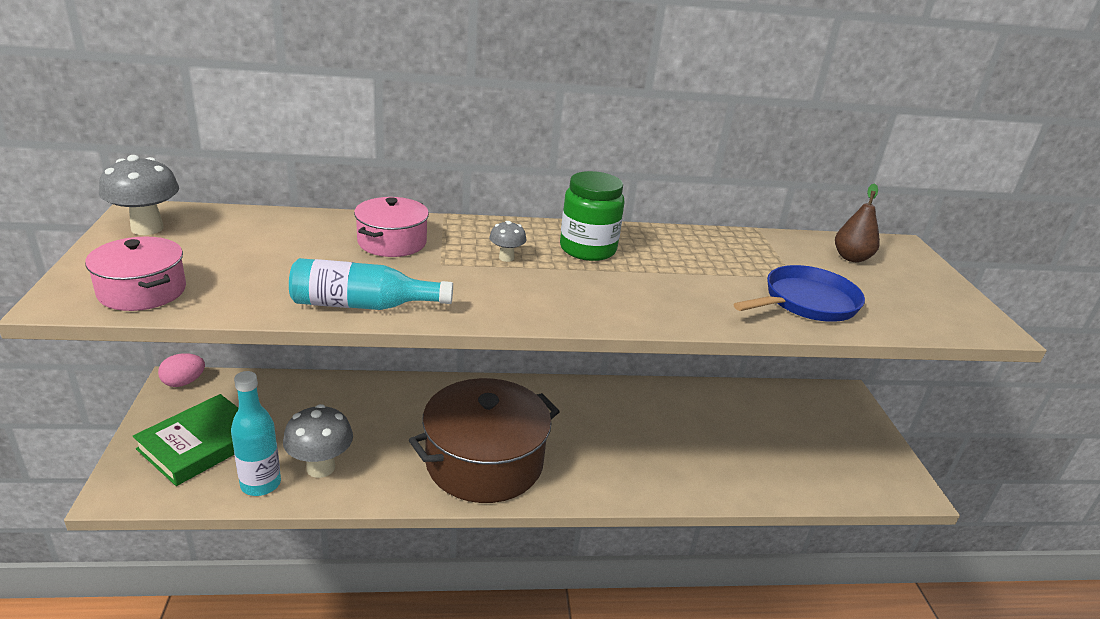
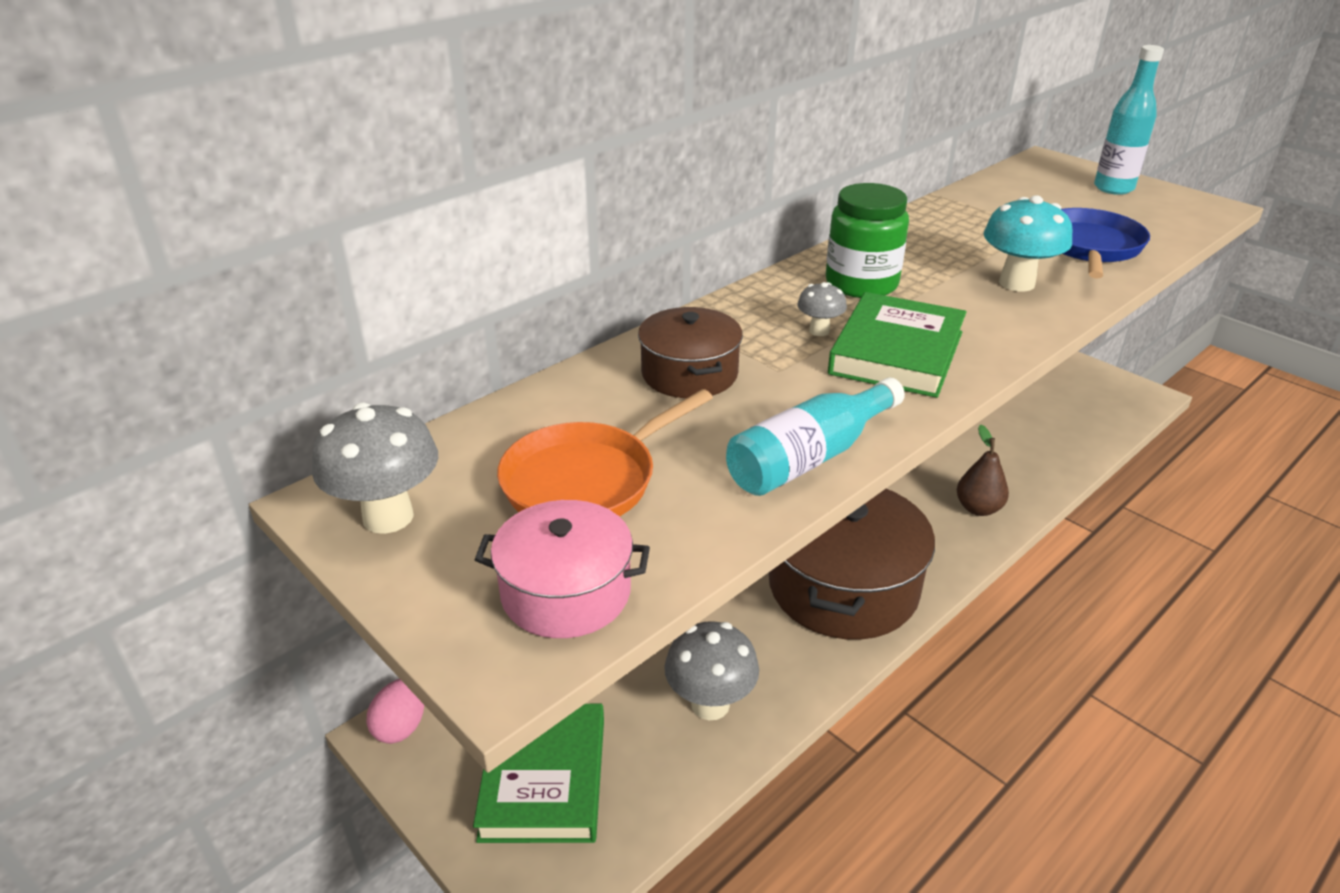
camera: 35 degrees left, 5 degrees up
(246, 258) = (586, 480): none -> orange pan
(260, 484) = (680, 768): turquoise bottle -> turquoise bottle (1113, 188)
(392, 242) = (689, 374): pink pot -> brown pot
(526, 288) = (897, 353): none -> green book
(695, 295) = (1016, 283): none -> turquoise mushroom
(851, 258) = (1040, 189): brown pear -> brown pear (978, 508)

